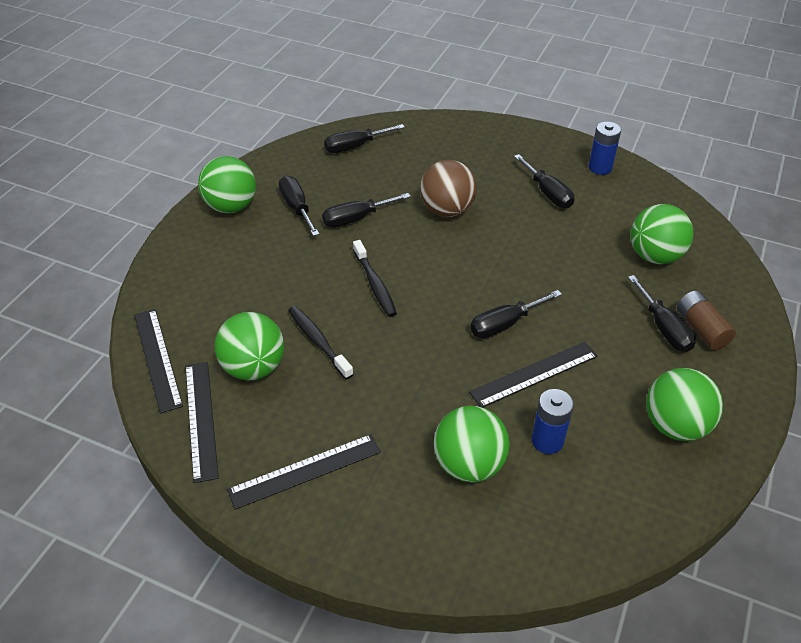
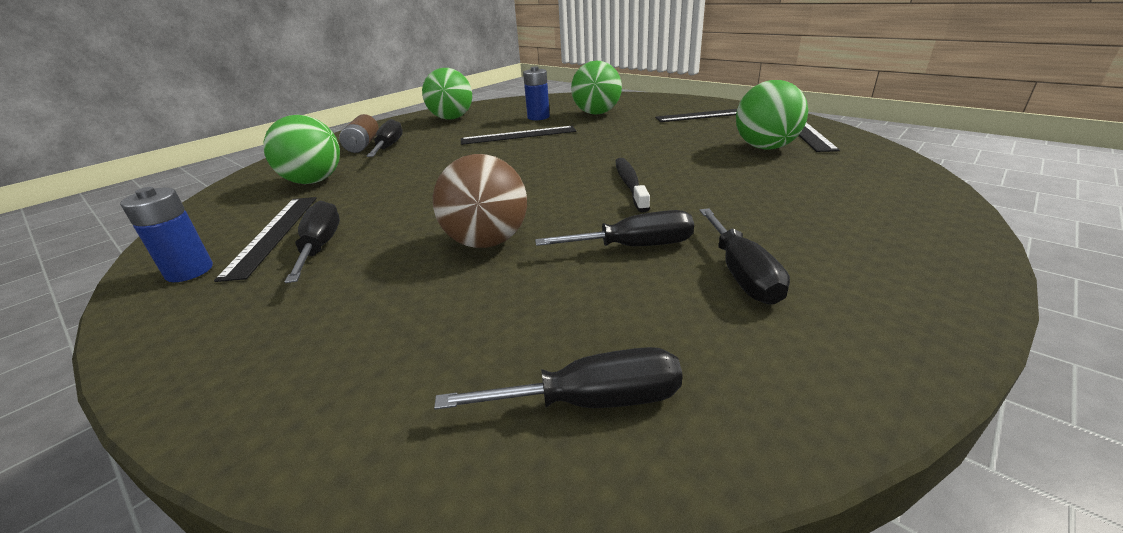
camera: 160 degrees left, 15 degrees down
(157, 359) = (876, 156): black ruler -> black ruler (273, 234)
(231, 206) = (885, 291): green ball -> none
(318, 341) = (701, 156): black toothbrush -> none
(505, 324) = (515, 155): black screwdriver -> none

